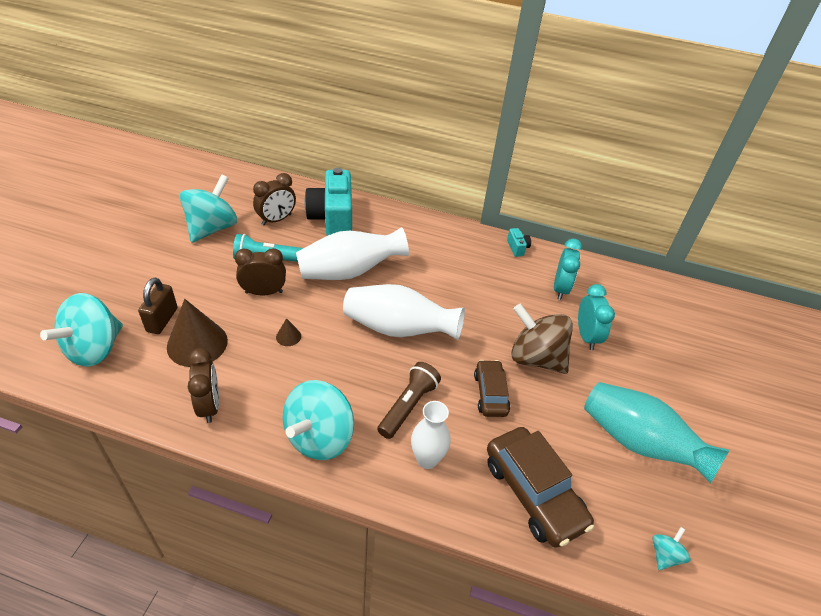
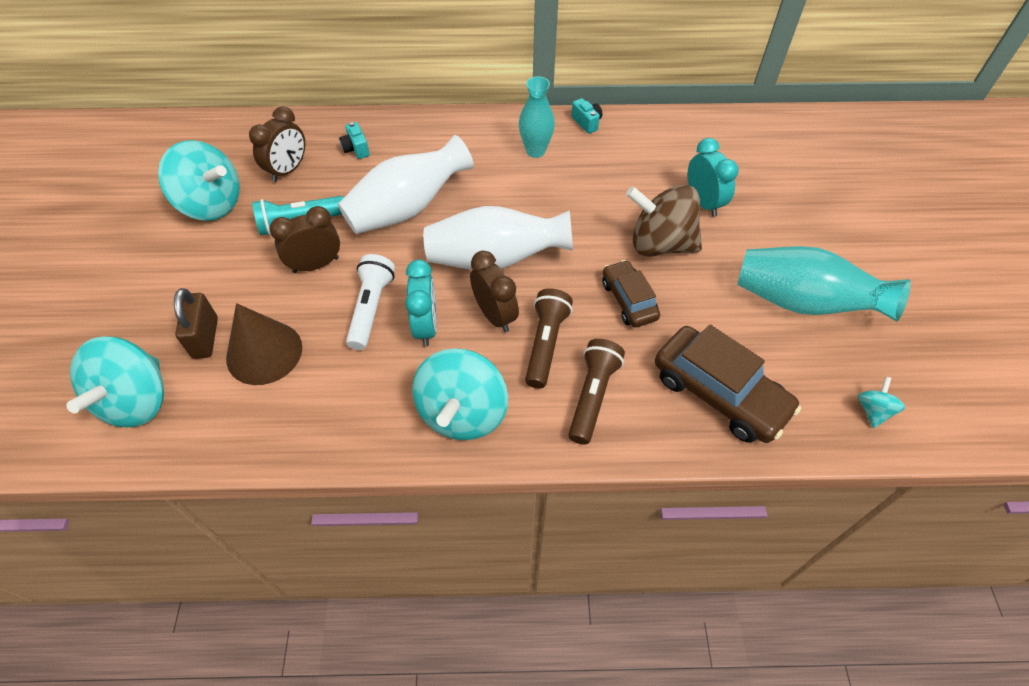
camera: 15 degrees left, 10 degrees up
(209, 405) = (316, 420): brown clock -> brown clock (495, 315)
(212, 228) = (211, 204): turquoise spinning top -> turquoise spinning top turned 105 degrees clockwise
(288, 336) = (371, 308): brown cone -> white flashlight
(332, 218) = (356, 149): turquoise camera -> turquoise camera, size x0.41
(427, 459) = (592, 396): white vase -> brown flashlight
(467, 257) = (535, 151): none -> turquoise vase
(560, 288) = (653, 156): turquoise clock -> turquoise clock (426, 326)

